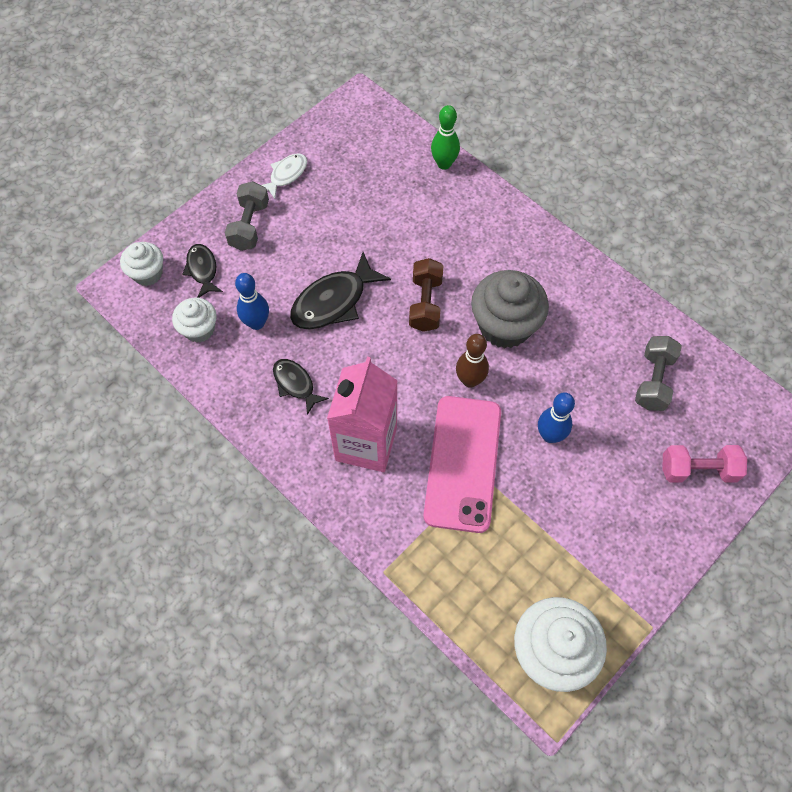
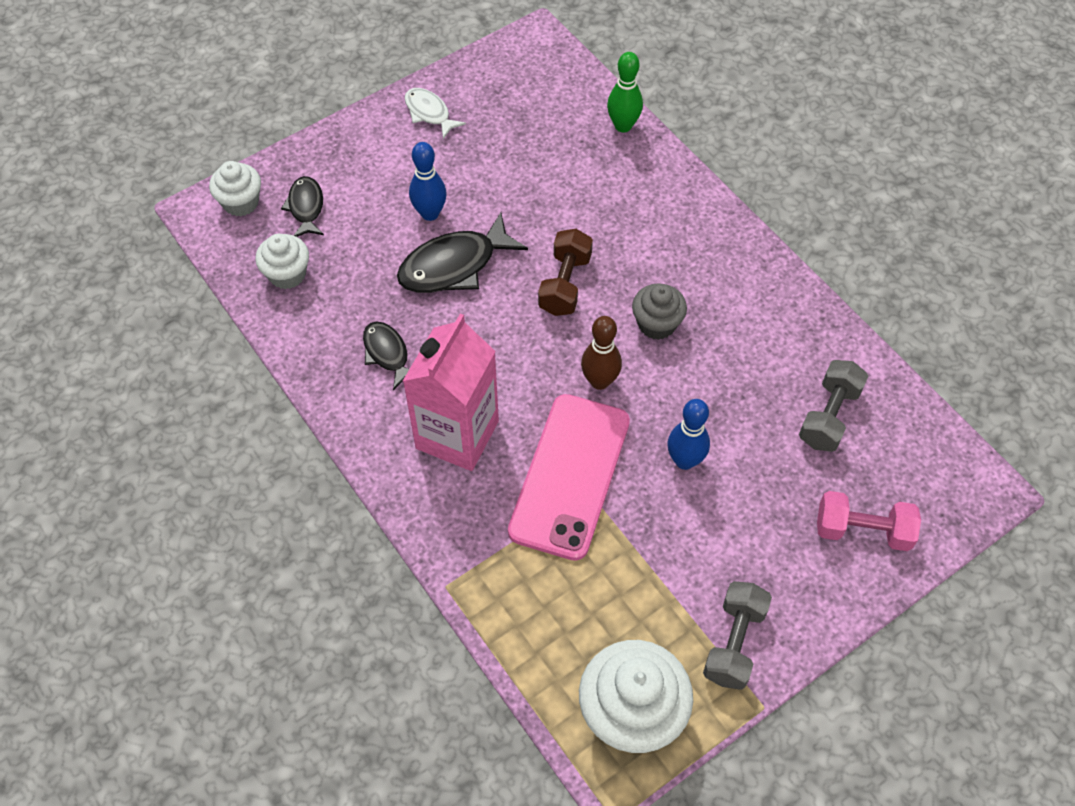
camera: 10 degrees right, 5 degrees down
(249, 225) = (372, 165): grey dumbbell -> grey dumbbell (734, 643)
(256, 323) = (356, 277): blue bowling pin -> blue bowling pin (430, 213)
(286, 175) = (429, 113): white fish -> white fish turned 90 degrees counterclockwise
(505, 326) = (656, 324): grey cupcake -> grey cupcake, size x0.58

